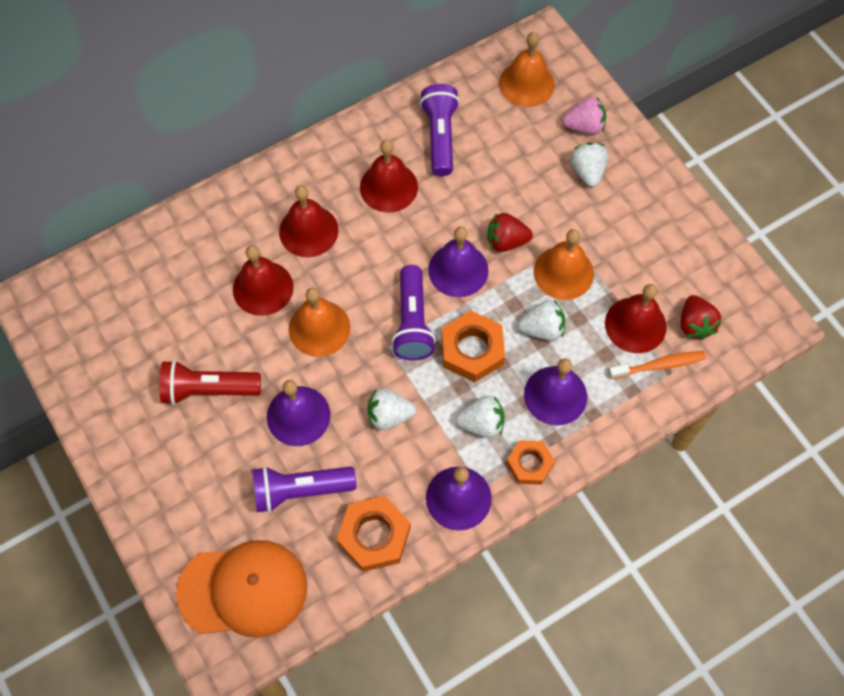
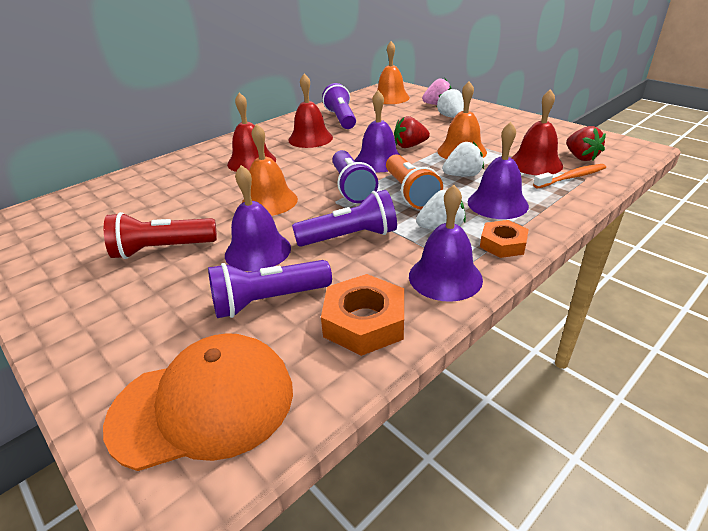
camera: 10 degrees left, 30 degrees down
(263, 288) = (215, 190): red bell -> none
(389, 415) = (350, 237): white strawberry -> purple flashlight
(472, 350) = (410, 193): orange nut -> orange flashlight

